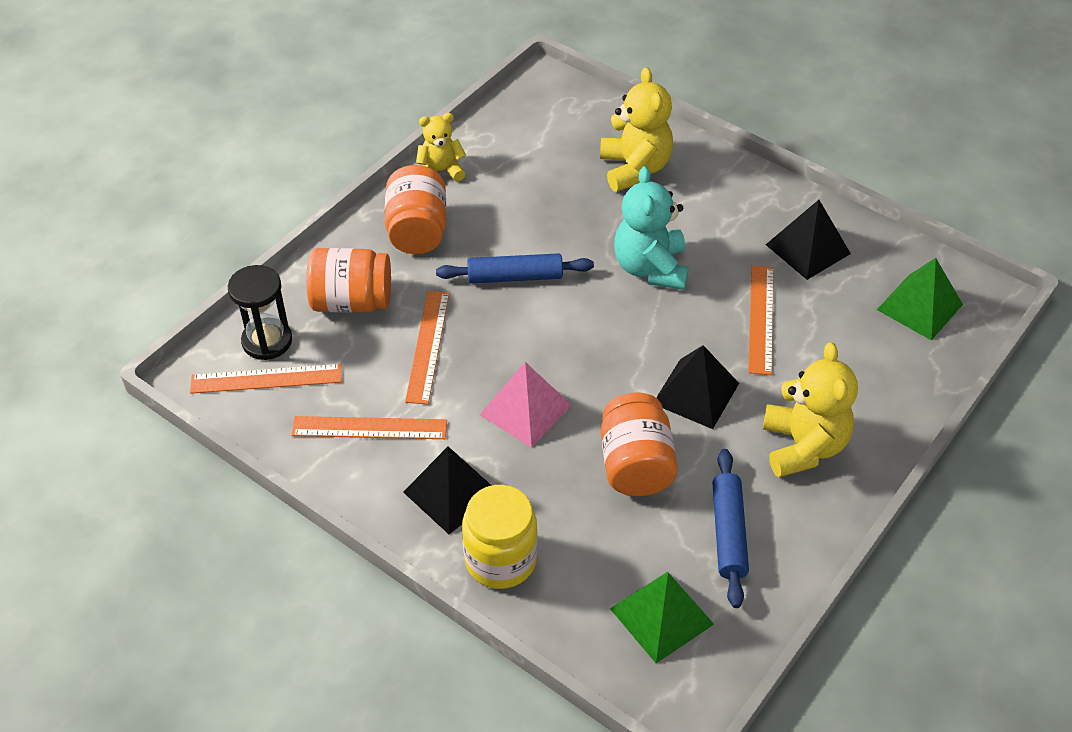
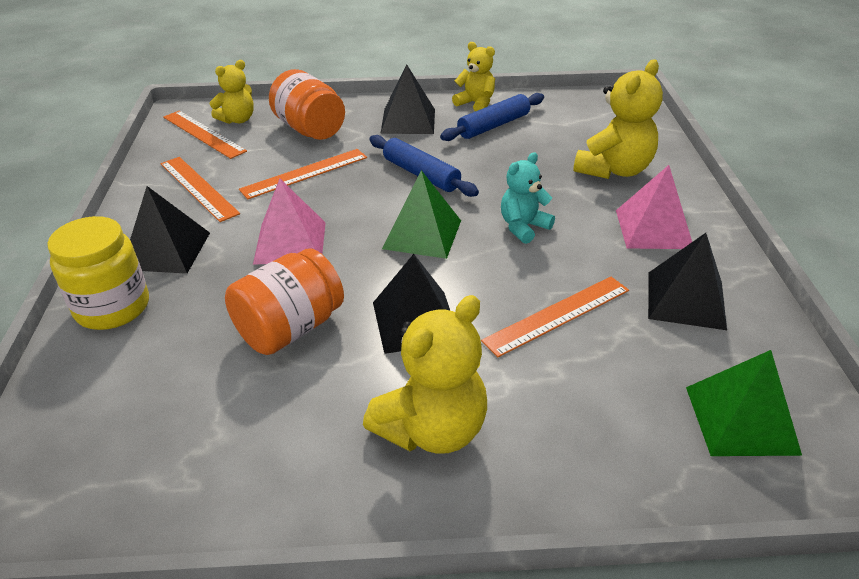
camera: 50 degrees right, 10 degrees down
(267, 341) = (237, 119): black hourglass -> yellow teddy bear
(417, 231) = (408, 121): orange jar -> black pyramid
(650, 268) = (523, 227): turquoise teddy bear -> turquoise teddy bear, size x0.62
(661, 616) = (112, 439): green pyramid -> green pyramid (422, 234)
(724, 205) = (653, 229): none -> pink pyramid
(728, 533) = (261, 433): blue rolling pin -> blue rolling pin (494, 126)

